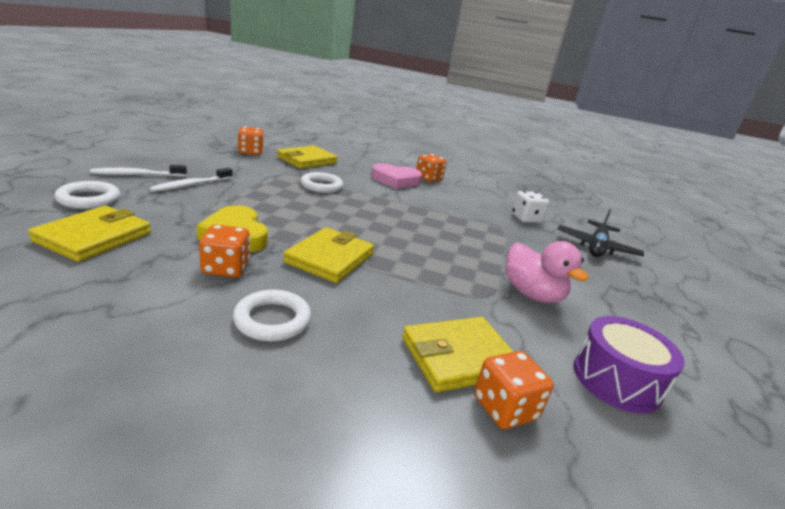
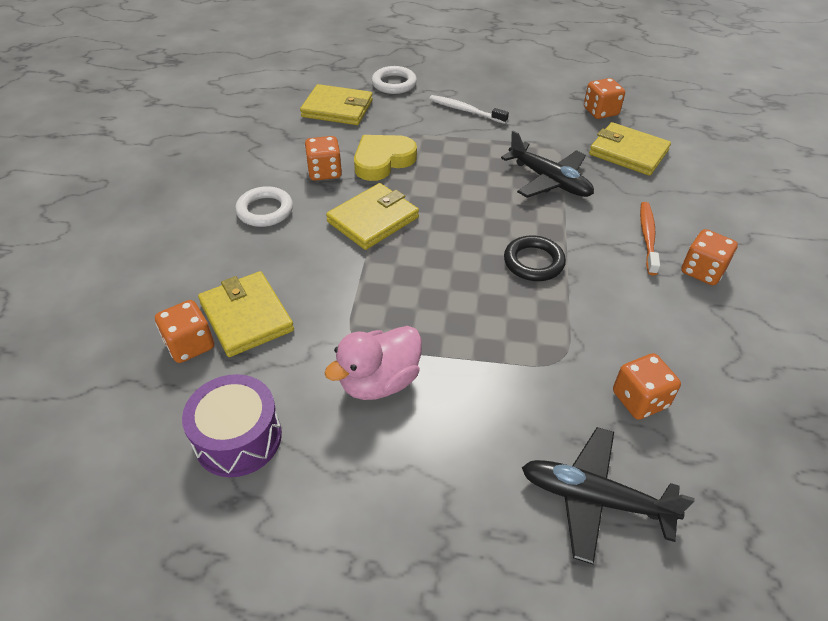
camera: 85 degrees right, 20 degrees up
(138, 175) = (460, 82): white toothbrush -> none
(321, 186) = (549, 181): white ring -> black plane
(330, 258) = (373, 220): yellow wallet -> yellow wallet turned 60 degrees counterclockwise
(395, 180) = (647, 237): pink heart -> orange toothbrush
(409, 213) = (533, 262): none -> black ring
(526, 218) = (639, 399): white dice -> orange dice

